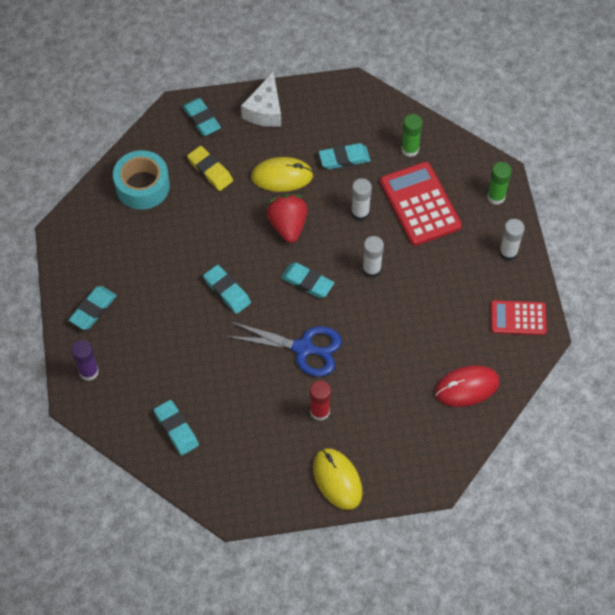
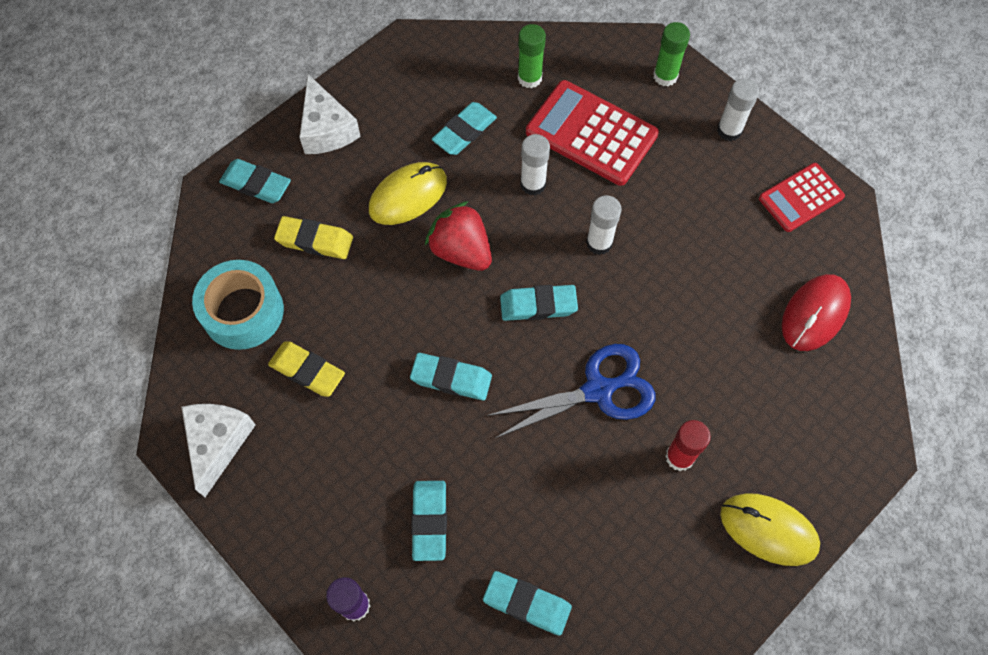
camera: 35 degrees left, 5 degrees up
(79, 247) = (218, 443): none -> white cheese
(93, 310) = (298, 516): turquoise eraser -> turquoise eraser (429, 521)
(153, 239) = (307, 371): none -> yellow eraser

